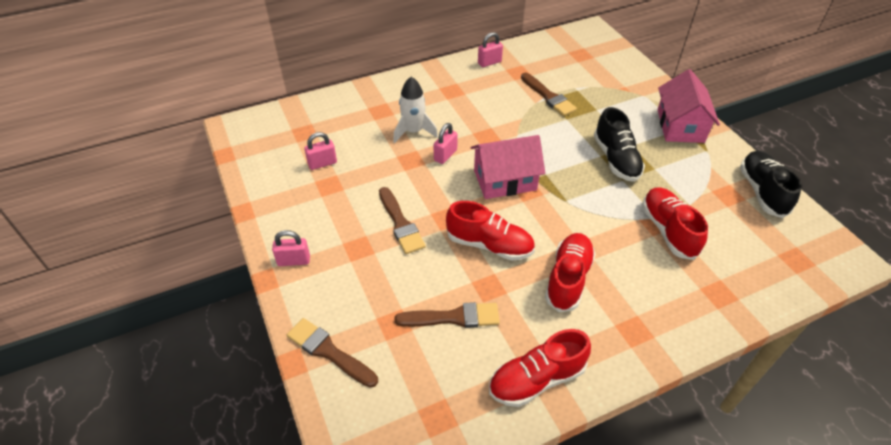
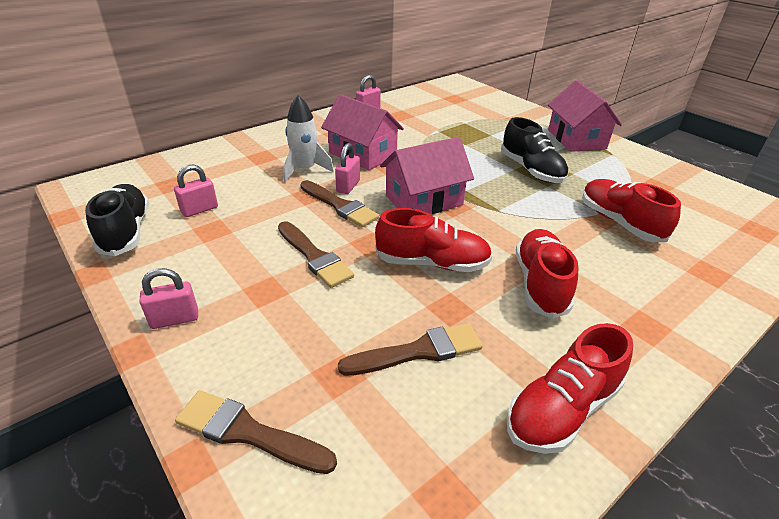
camera: 15 degrees left, 10 degrees down
(468, 119) = (363, 154): none -> pink house
(548, 97) = (439, 130): brown brush -> brown brush (340, 206)
(762, 192) = (685, 179): black shoe -> black shoe (126, 232)

